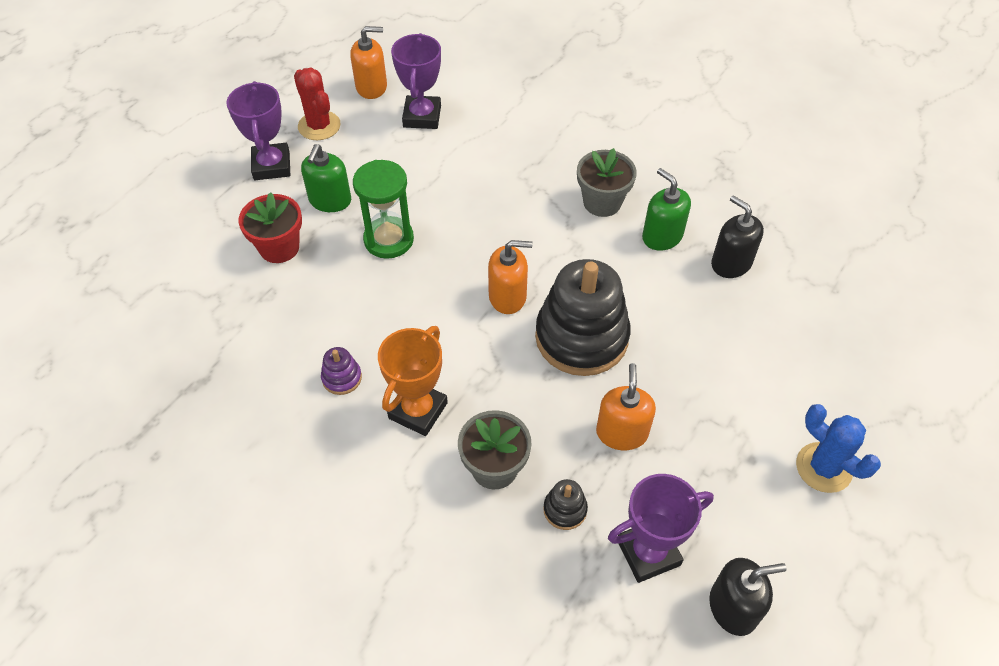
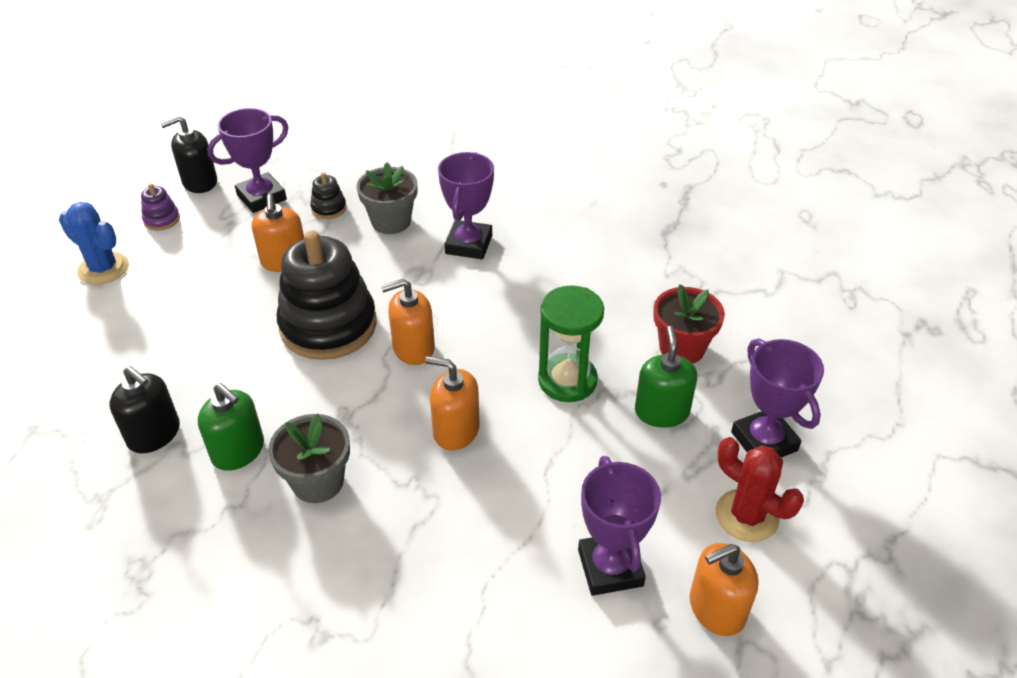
camera: 165 degrees right, 10 degrees down
(342, 378) = (547, 254): purple stacking toy -> purple stacking toy (162, 219)
(418, 410) = (469, 244): orange trophy -> purple trophy
(492, 218) = (456, 430): none -> orange soap dispenser

